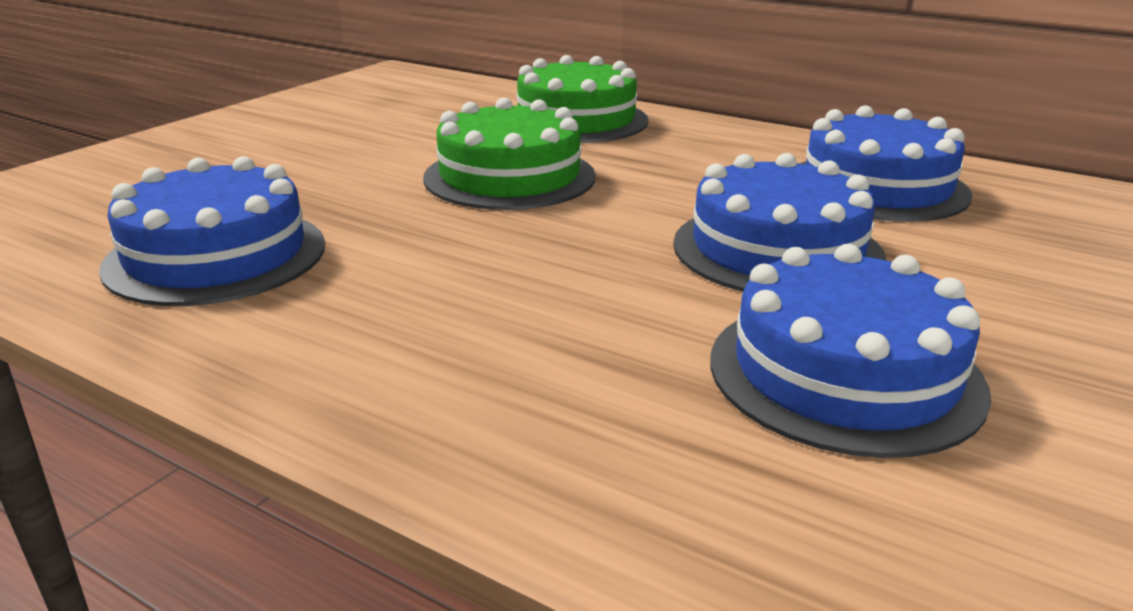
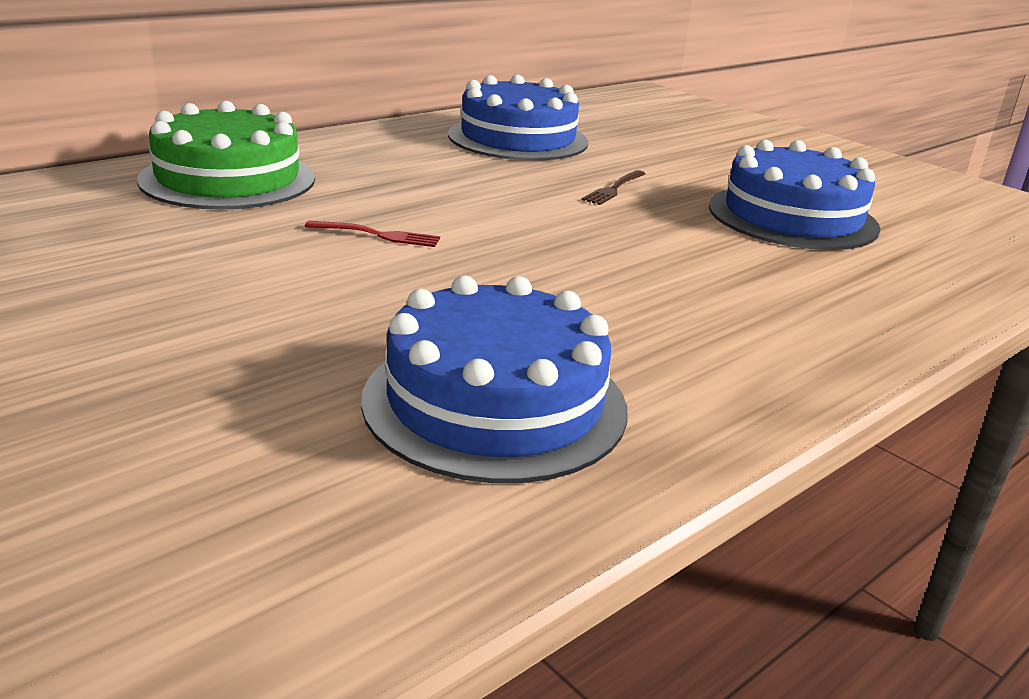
camera: 75 degrees left, 0 degrees up
(509, 177) = (377, 235): green cake -> red fork
(777, 250) = (614, 189): blue cake -> brown fork

